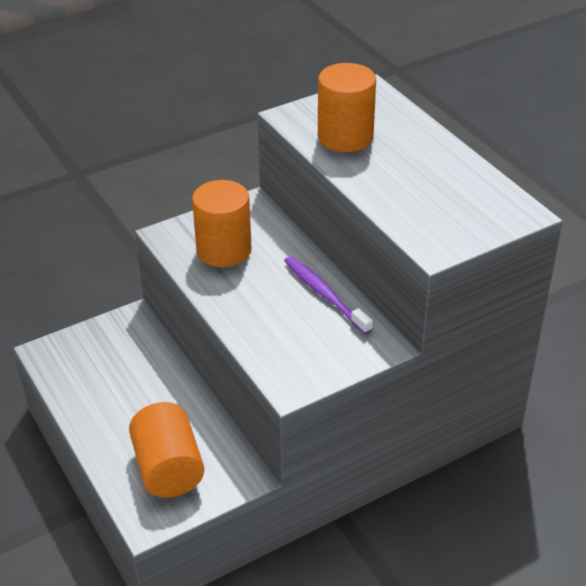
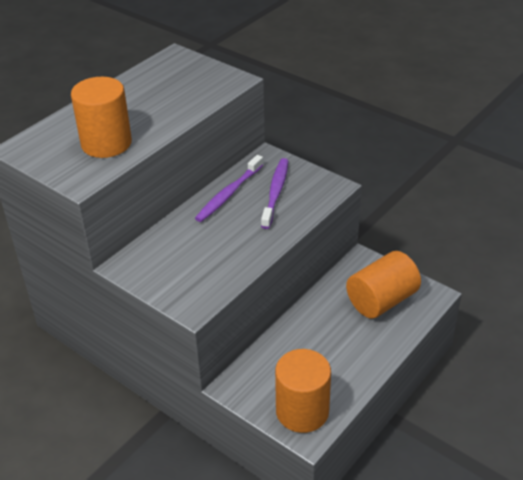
camera: 110 degrees left, 0 degrees up
(224, 250) = (200, 262): orange cylinder -> orange cylinder (302, 411)
(306, 332) = (275, 192): none -> purple toothbrush

